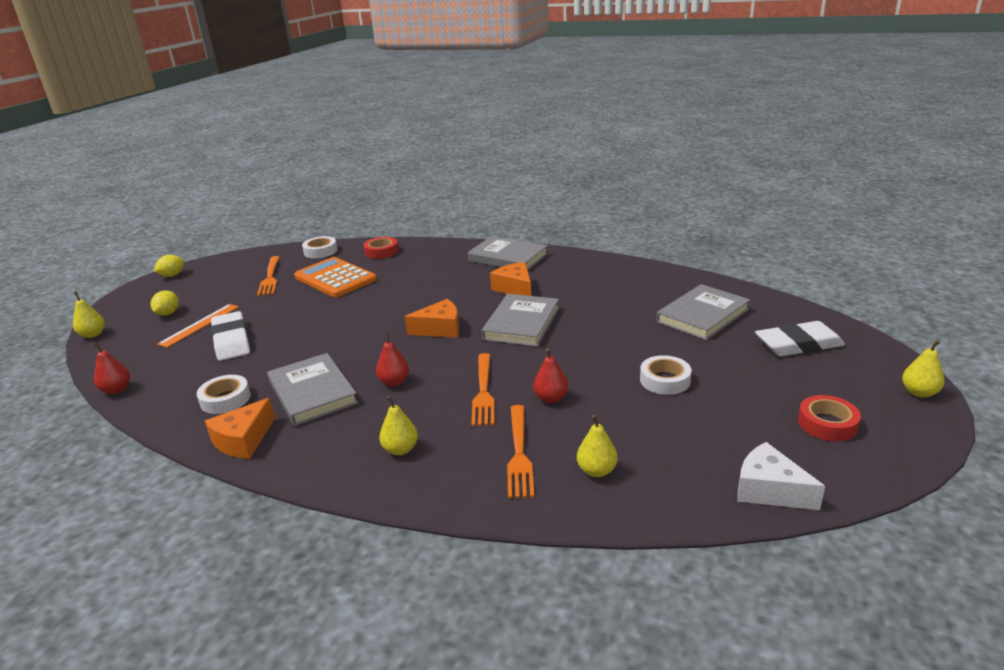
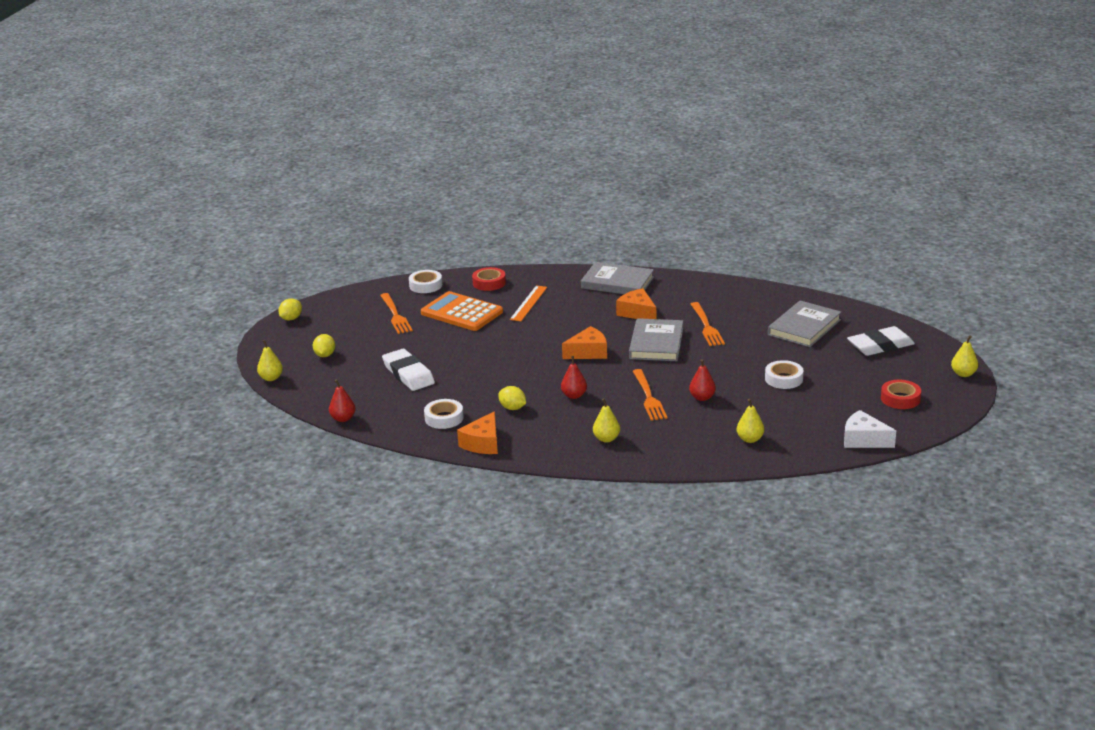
camera: 10 degrees left, 0 degrees up
(200, 325) = (366, 363): orange ruler -> orange ruler (529, 303)
(312, 392) = (512, 408): grey book -> yellow lemon
(519, 454) = (693, 434): orange fork -> orange fork (706, 326)

